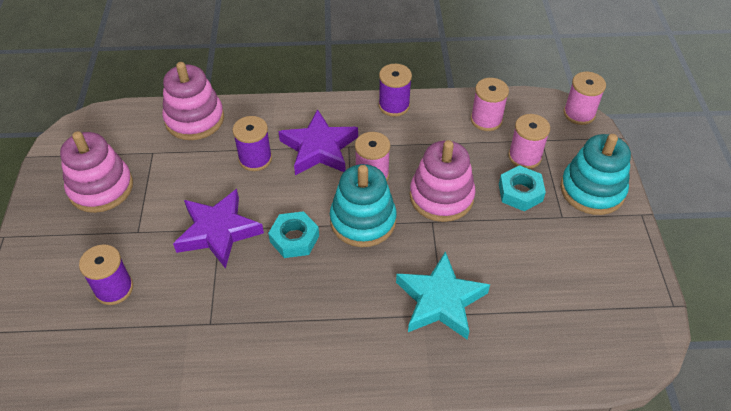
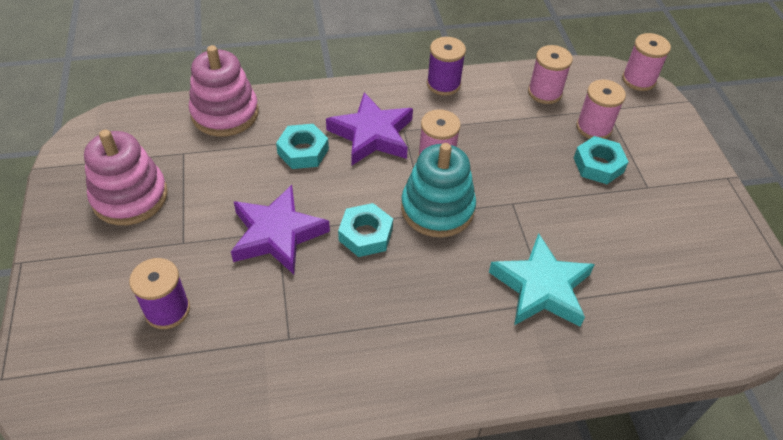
camera: 10 degrees left, 0 degrees up
(255, 159) = (303, 151): purple spool -> turquoise nut
(441, 196) = (516, 176): pink stacking toy -> none
(592, 190) = (671, 157): turquoise stacking toy -> none

